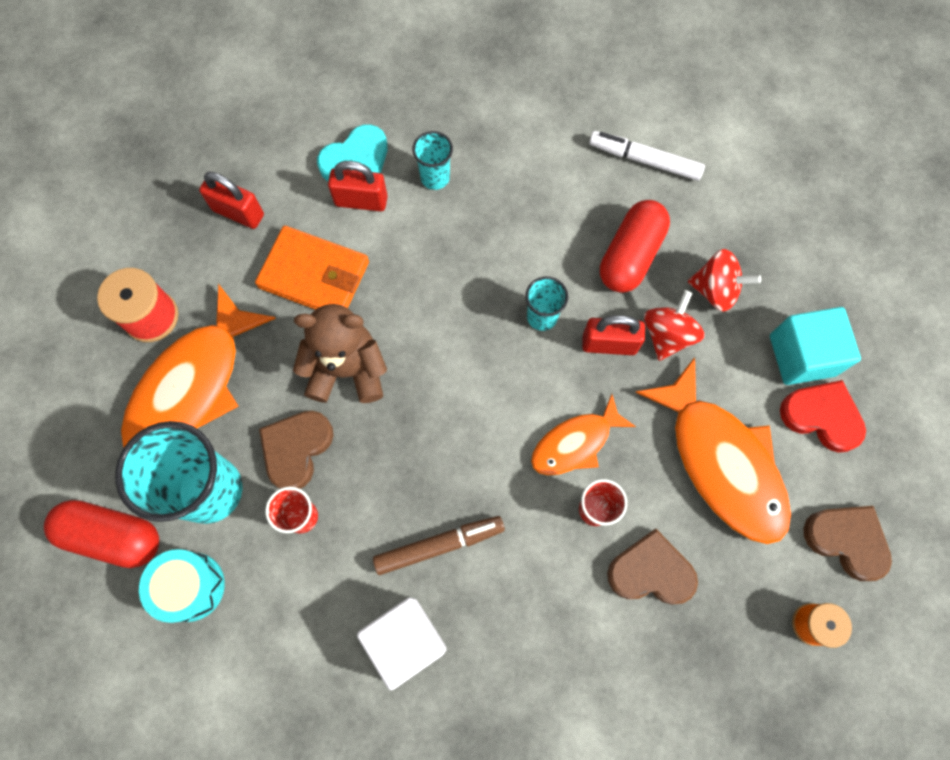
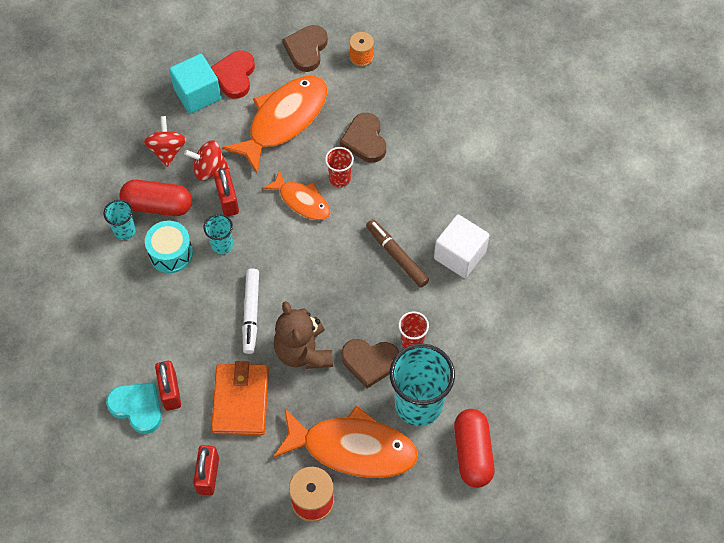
camera: 110 degrees left, 10 degrees down
(191, 586) = (482, 389): turquoise drum -> turquoise drum (171, 253)
(435, 177) = (135, 348): turquoise cup -> turquoise cup (124, 231)
(644, 160) = (79, 216): white marker -> white marker (251, 313)

